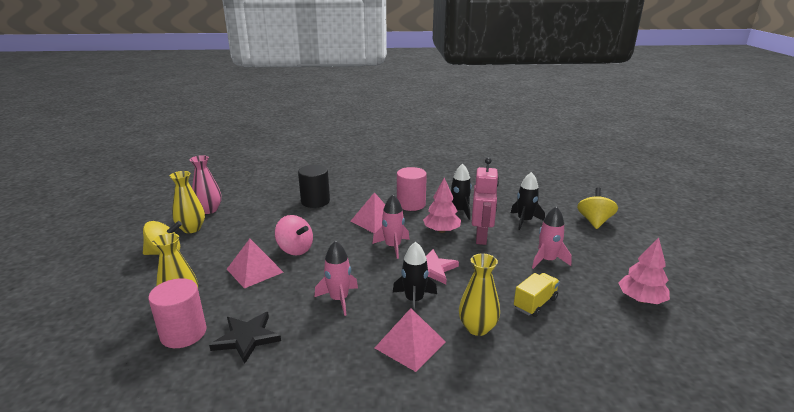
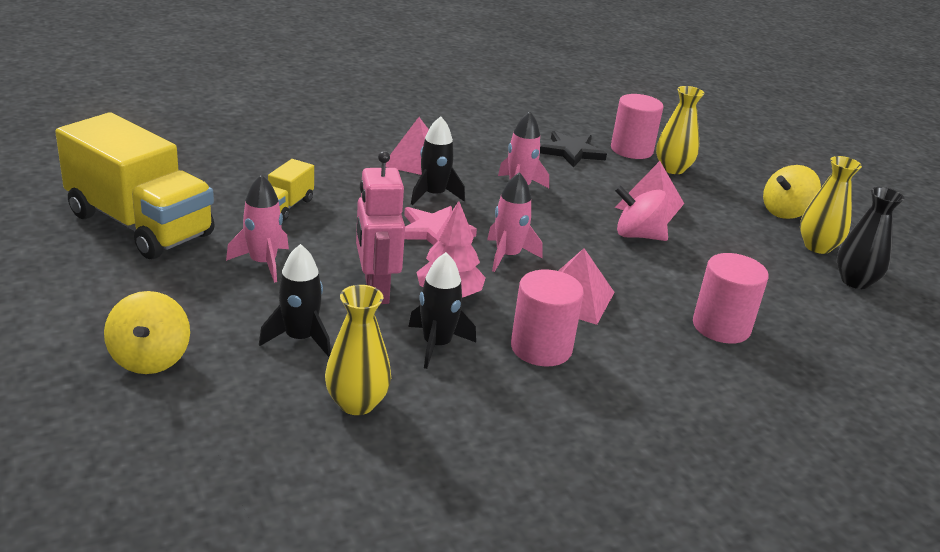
camera: 155 degrees right, 5 degrees up
(209, 210) = (855, 281): pink vase -> black vase
(315, 201) = (721, 327): black cylinder -> pink cylinder
(477, 328) = (351, 178): yellow vase -> yellow vase (357, 403)
(641, 299) = (140, 225): pink tree -> yellow truck

